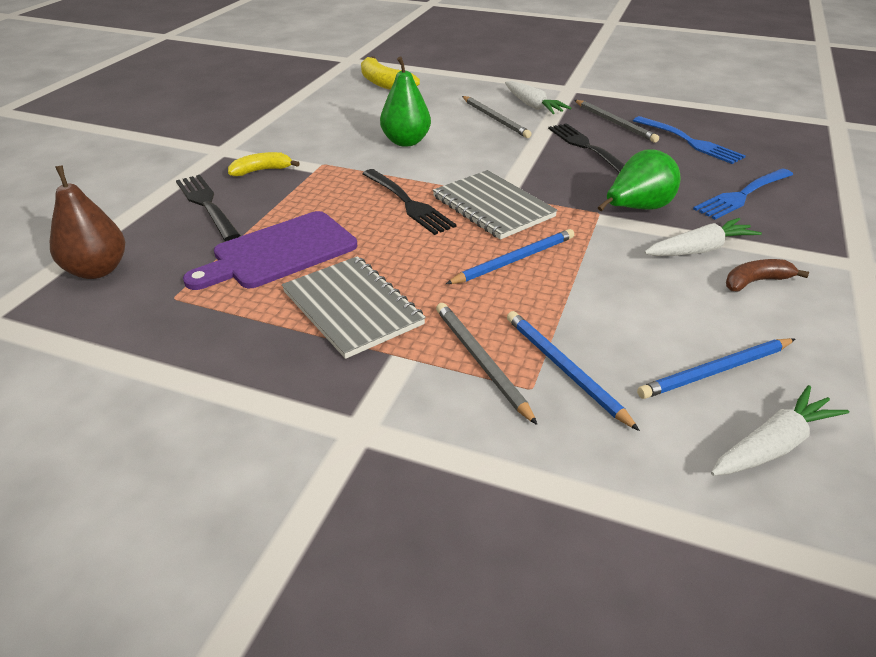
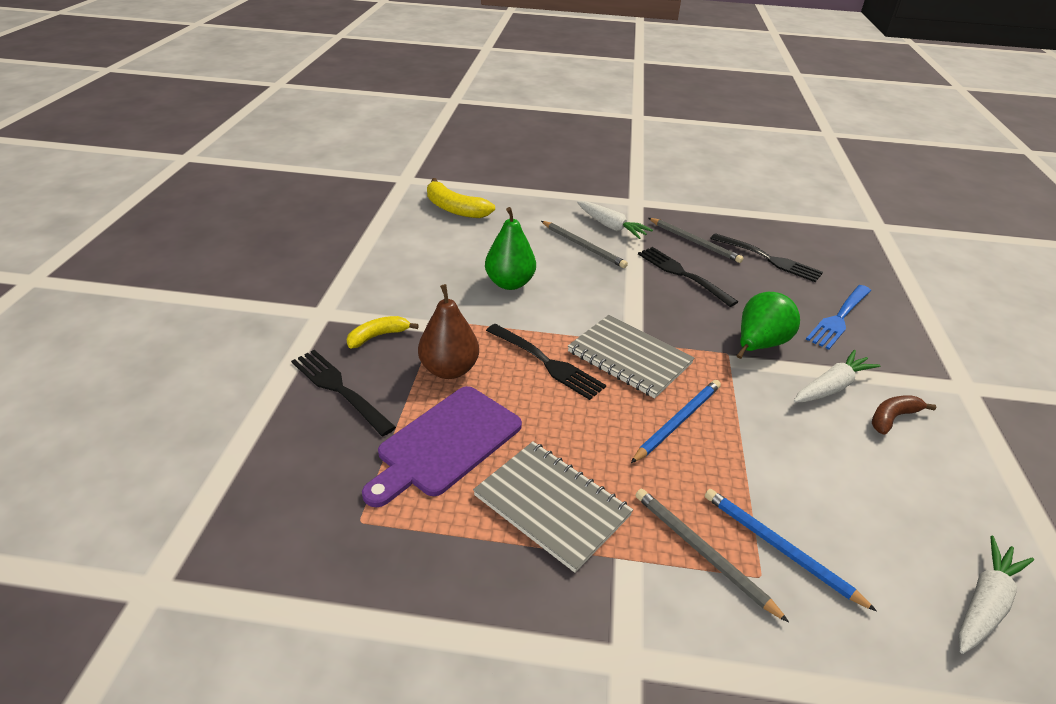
camera: 15 degrees left, 0 degrees up
(97, 270) = (257, 496): brown pear -> brown pear (449, 370)
(688, 141) = (768, 259): blue fork -> black fork
(715, 371) = (904, 527): blue pencil -> none

